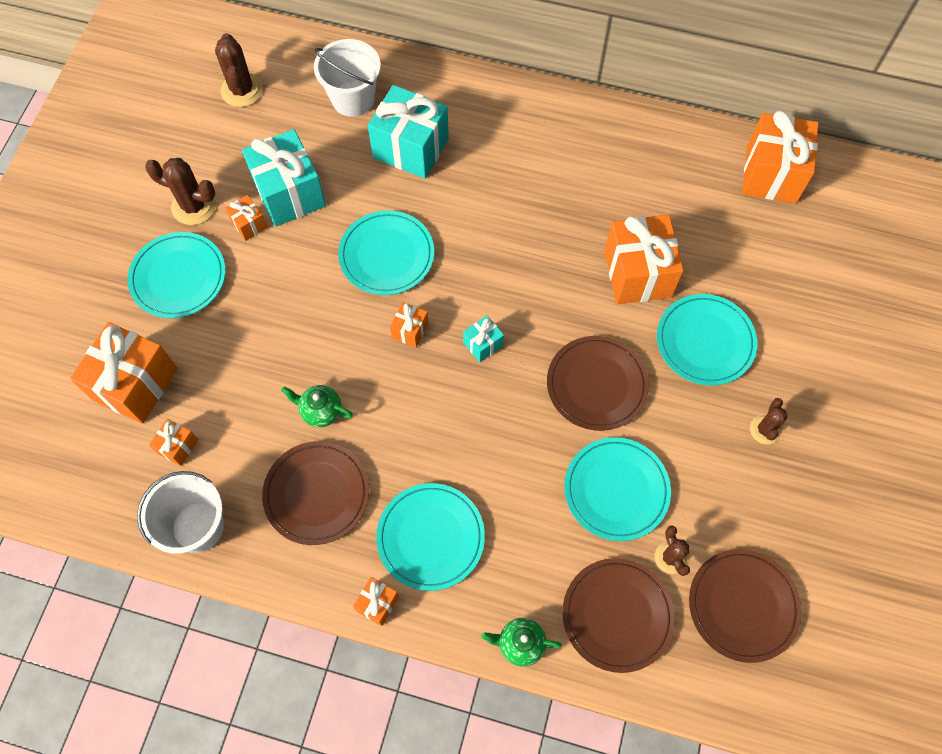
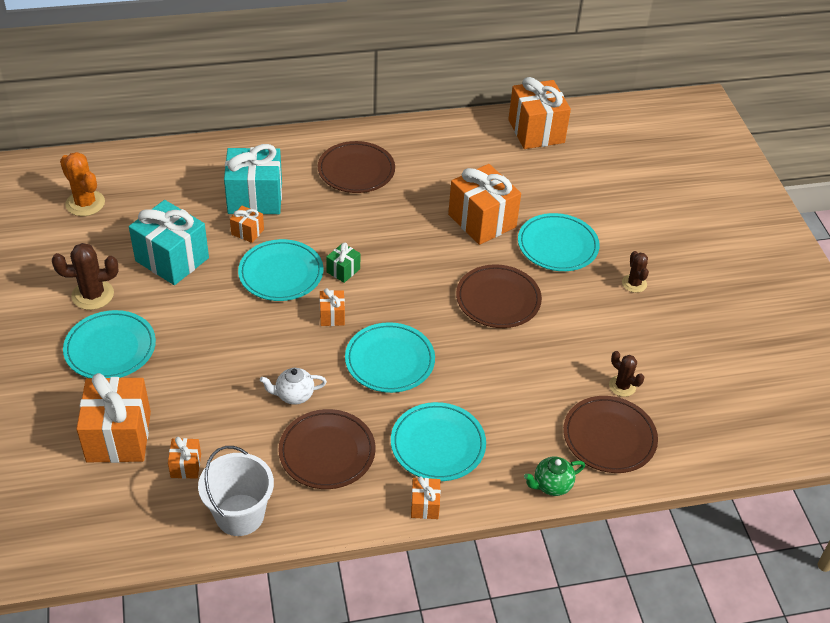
camera: 30 degrees left, 20 degrees down
(242, 90) = (85, 203): brown cactus -> orange cactus
(249, 224) = (150, 291): orange gift -> orange gift (247, 232)
(321, 411) = (294, 395): green teapot -> white teapot
(353, 99) = (186, 181): white bucket -> none
(452, 278) = (343, 270): none -> green gift
(483, 344) = (395, 304): turquoise gift -> none
(616, 490) = (556, 359): turquoise plate -> turquoise plate (389, 361)
(742, 606) = (691, 395): brown plate -> brown plate (356, 170)

